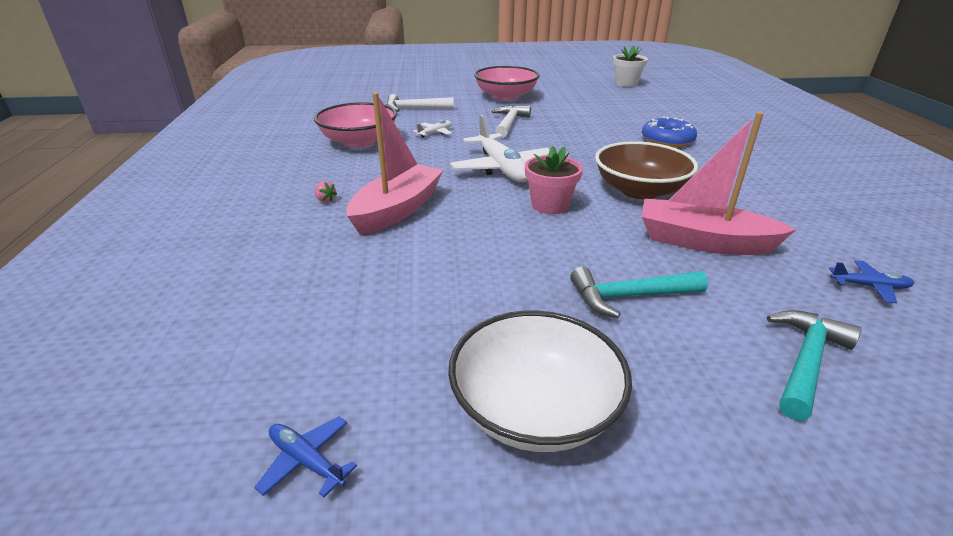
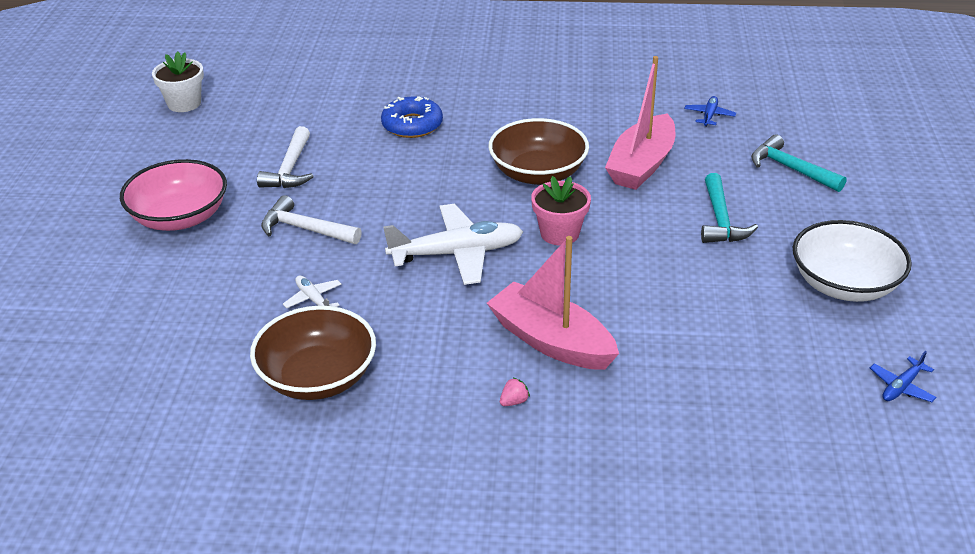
camera: 80 degrees left, 5 degrees up
(359, 141) = (317, 377): pink bowl -> brown bowl
(414, 109) = (190, 315): white hammer -> white hammer (290, 169)

